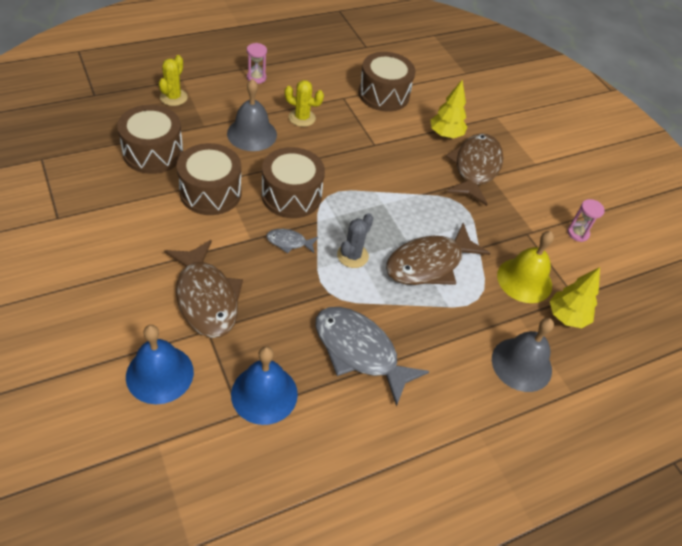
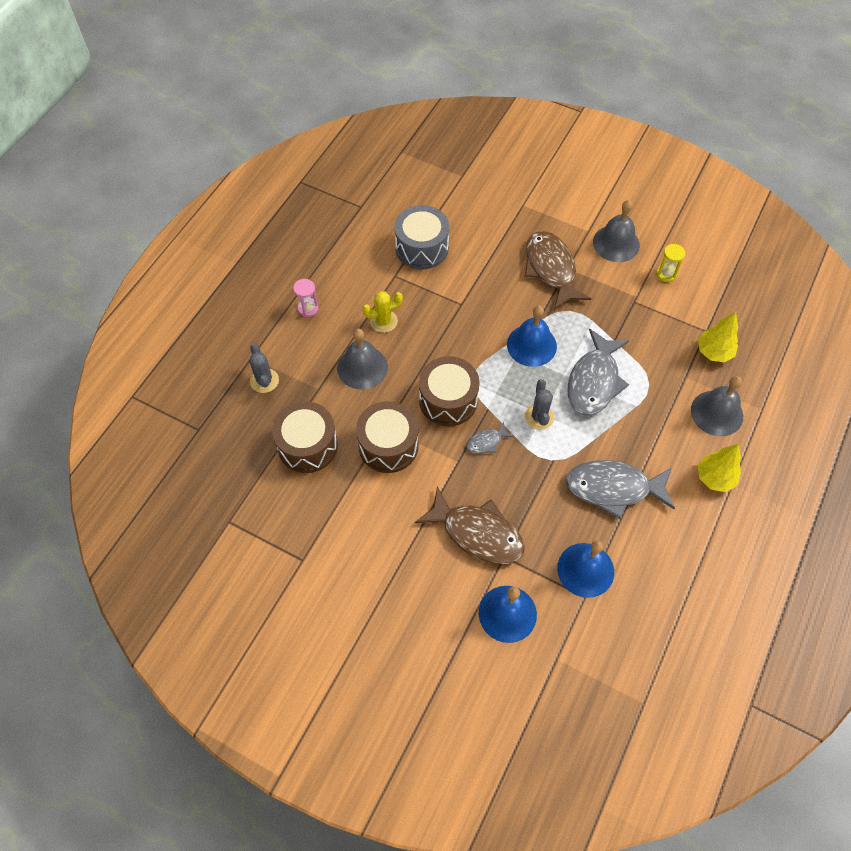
camera: 30 degrees left, 10 degrees up
(173, 97) = (264, 381): yellow cactus -> grey cactus
(383, 94) = (421, 248): brown drum -> grey drum
(402, 205) = (531, 345): none -> blue bell
(429, 264) = (594, 381): brown fish -> grey fish
(445, 135) = (503, 253): yellow tree -> yellow tree (715, 478)
(524, 280) = (665, 344): yellow bell -> none
(552, 186) = (616, 243): none -> grey bell
(578, 233) = (666, 274): pink hourglass -> yellow hourglass

